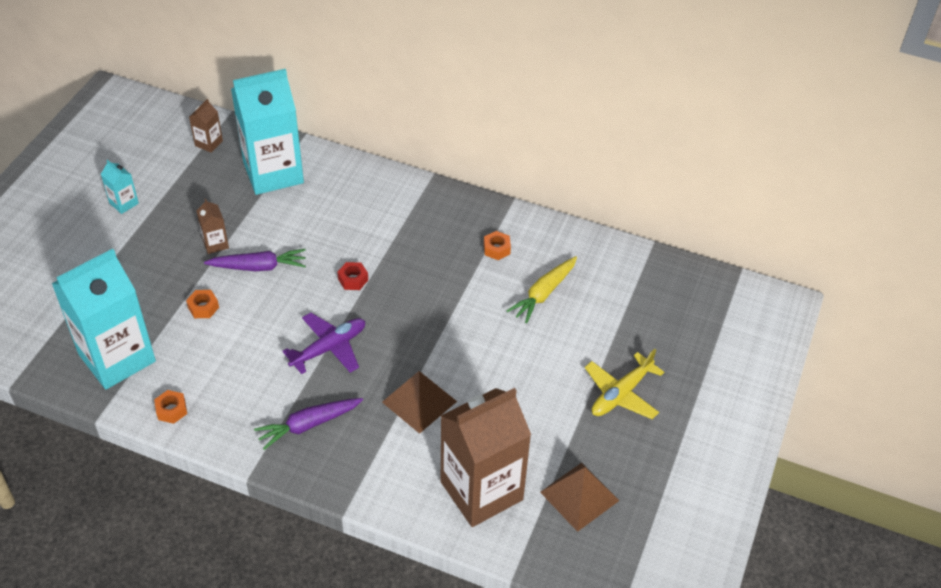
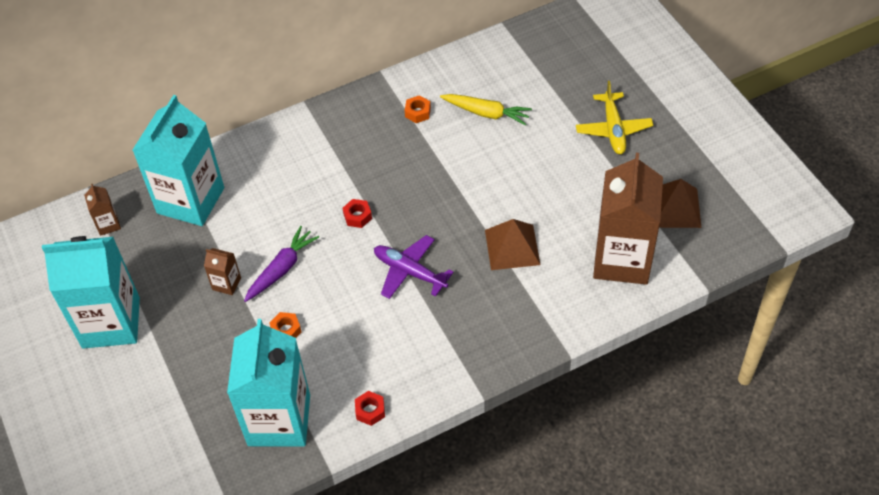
camera: 45 degrees left, 5 degrees up
(124, 203) = (111, 322): turquoise carton -> turquoise carton, size x2.43
(171, 410) = (370, 411): orange nut -> red nut
(309, 425) = (469, 328): purple carrot -> none
(329, 348) = (409, 271): purple plane -> purple plane turned 60 degrees counterclockwise
(544, 293) = (486, 113): yellow carrot -> yellow carrot turned 60 degrees counterclockwise

